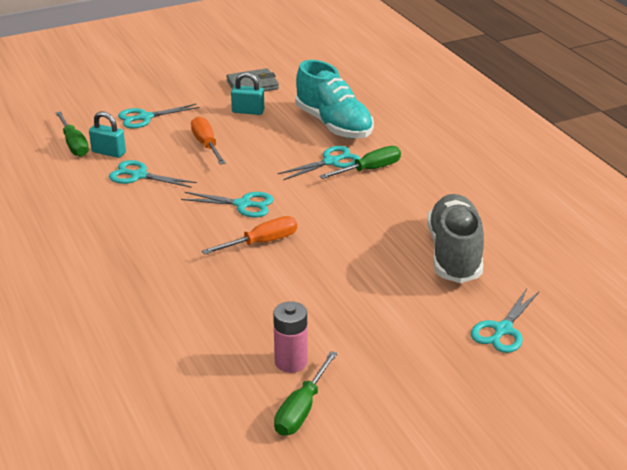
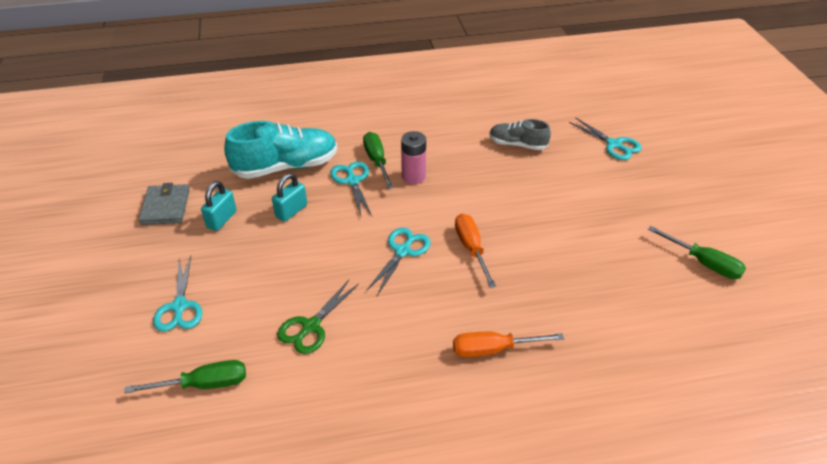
camera: 75 degrees left, 10 degrees up
(109, 152) = (243, 350): turquoise padlock -> turquoise padlock (291, 211)
(139, 175) = (311, 326): turquoise scissors -> green scissors
(206, 145) = (273, 261): orange screwdriver -> orange screwdriver (493, 349)
(291, 362) = (645, 259): pink battery -> pink battery (413, 176)
(454, 254) = (517, 144): grey shoe -> grey shoe, size x0.58

